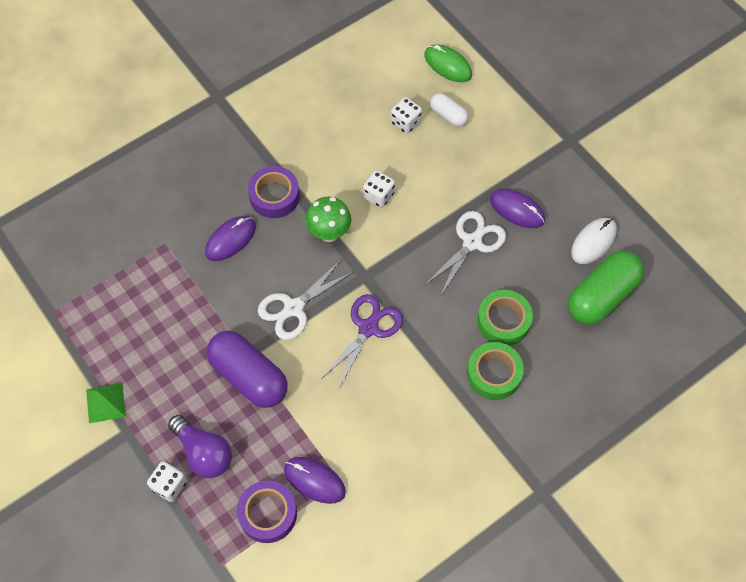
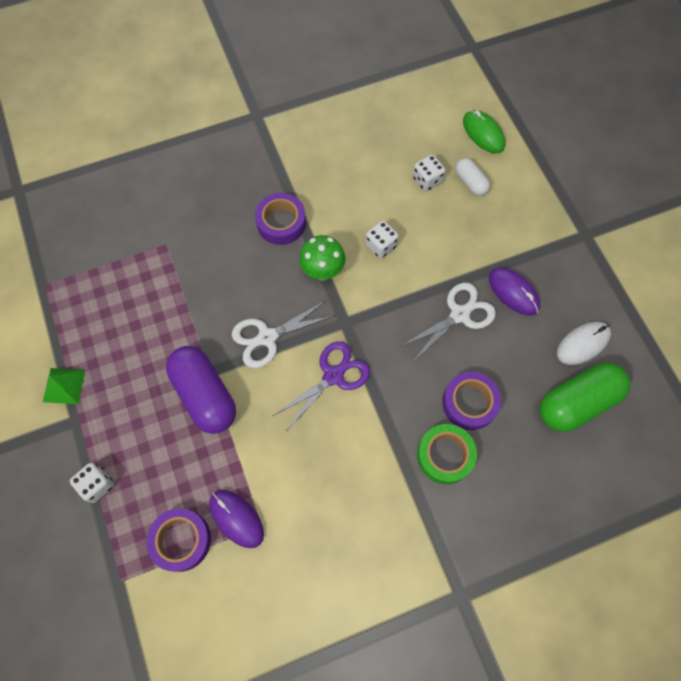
camera: 15 degrees right, 5 degrees up
(204, 453) = (139, 460): purple light bulb -> none
(230, 239) = (228, 255): purple mouse -> none
(503, 321) = (469, 403): green tape -> purple tape

